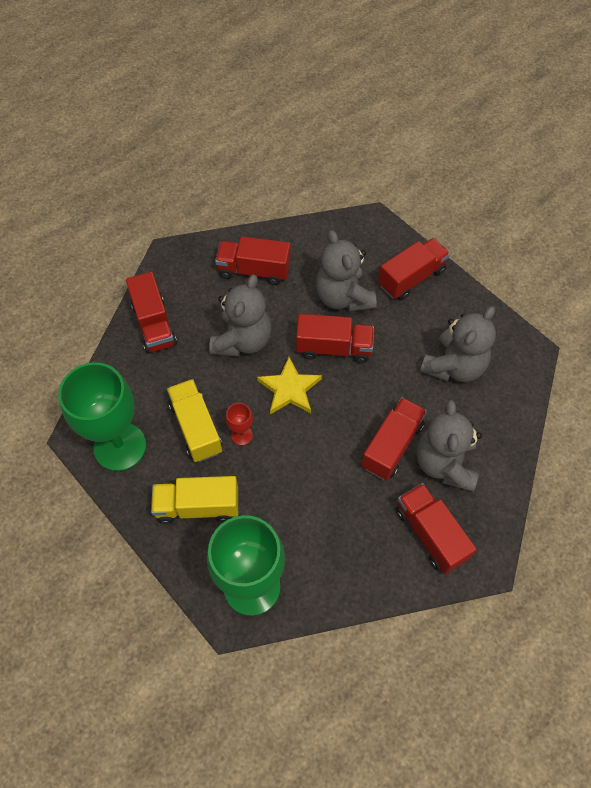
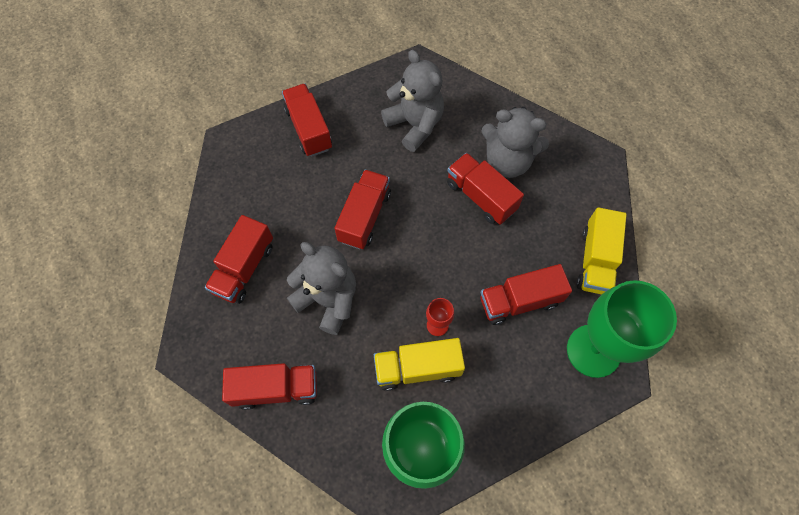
camera: 75 degrees left, 5 degrees up
(197, 506) = (504, 384): yellow truck -> yellow truck (595, 261)
(289, 389) = (398, 268): yellow star -> none
(343, 297) = (309, 193): grey teddy bear -> none
(430, 534) = (569, 191): red truck -> red truck (519, 301)

